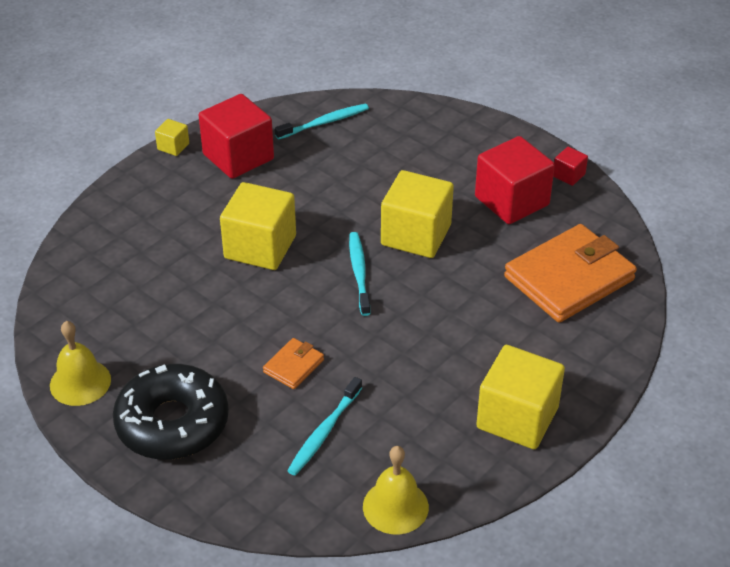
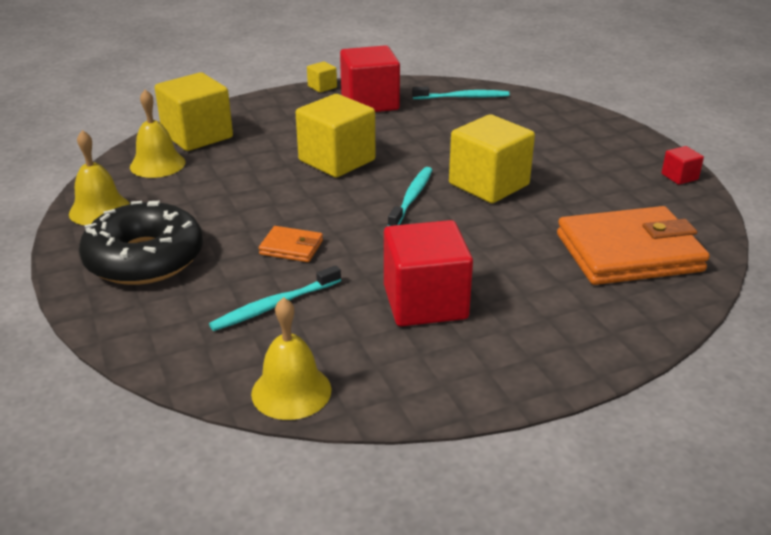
camera: 25 degrees right, 10 degrees down
(88, 307) = (157, 164): none -> yellow bell
(293, 366) = (291, 247): orange wallet -> orange wallet turned 45 degrees clockwise
(511, 201) = (605, 182): red cube -> red cube (425, 302)
(517, 418) = (487, 353): yellow cube -> yellow cube (197, 136)

